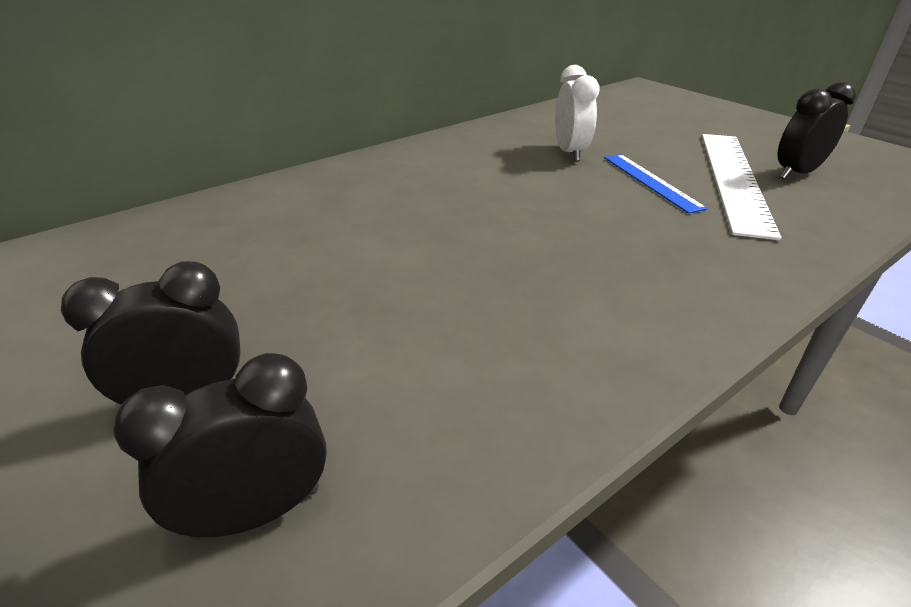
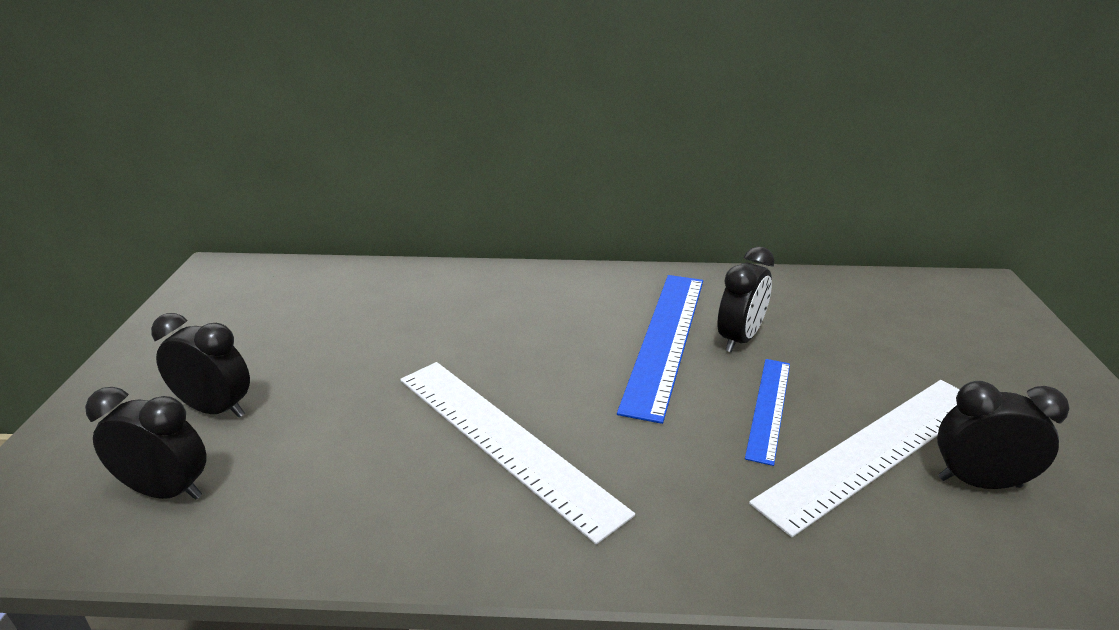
camera: 40 degrees right, 5 degrees down
(527, 169) = (665, 339): none -> blue ruler
(530, 277) = (504, 441): none -> white ruler
(570, 152) = (739, 339): white clock -> black clock

